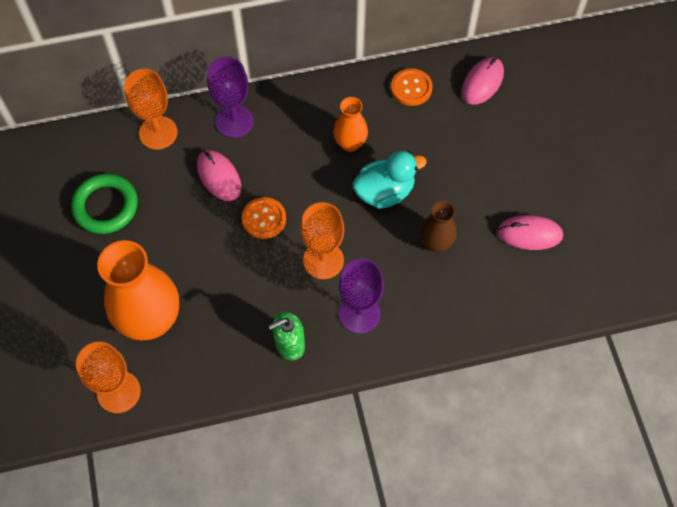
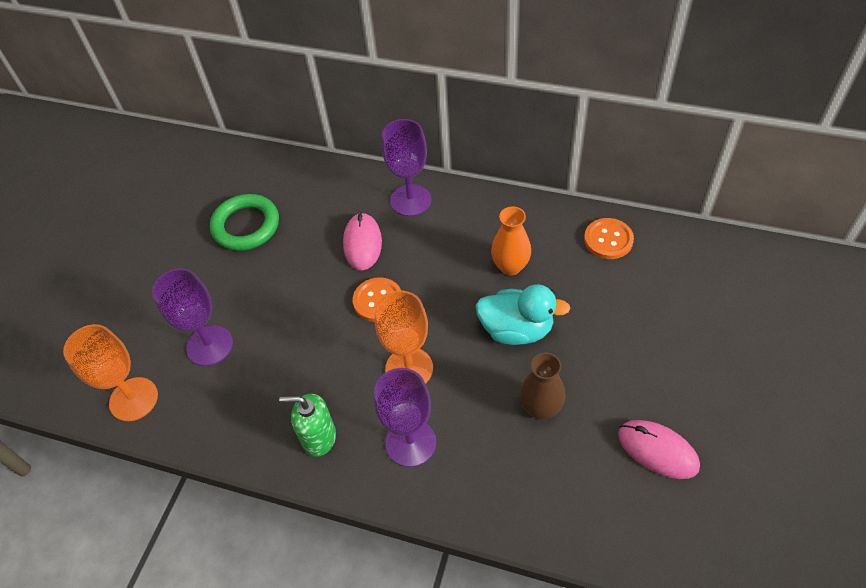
camera: 35 degrees right, 10 degrees down
(150, 320) = (210, 345): orange vase -> purple goblet
(158, 133) = (335, 182): orange goblet -> none
(482, 82) = (692, 265): pink mouse -> none

